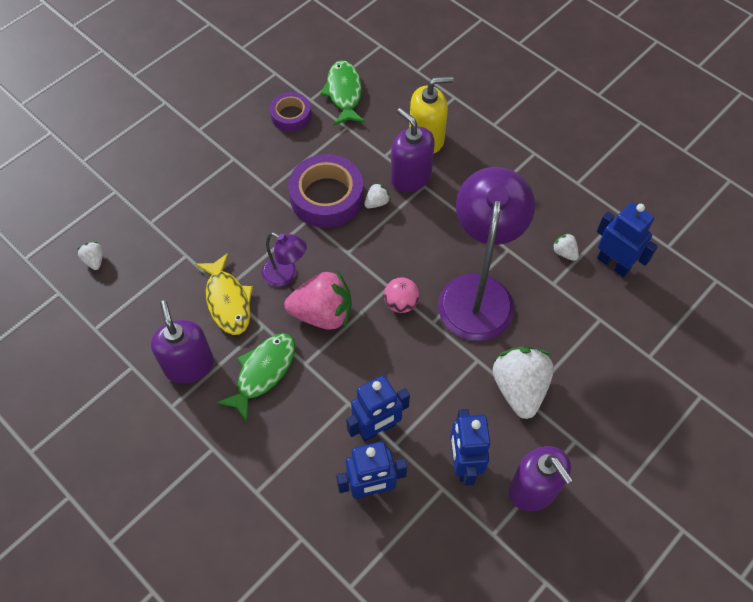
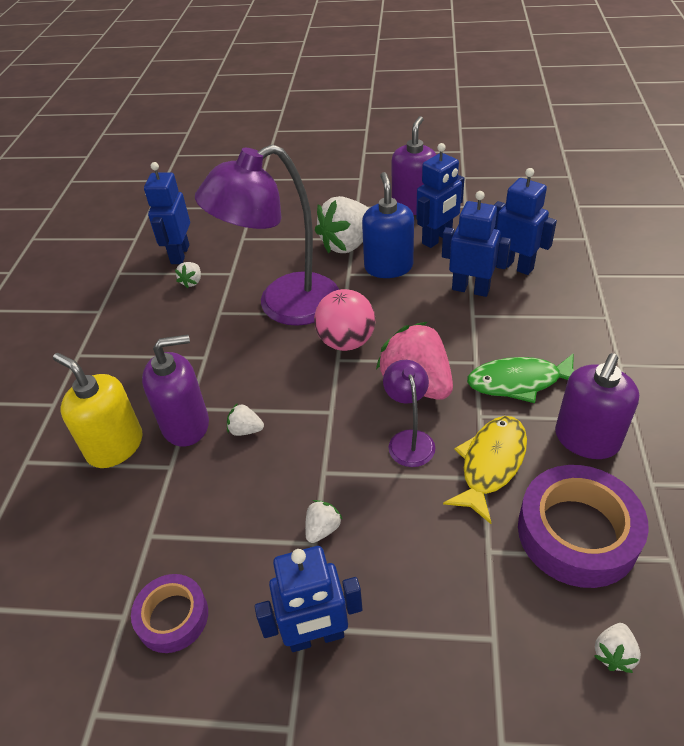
camera: 125 degrees left, 15 degrees down
(224, 160) = (316, 636): none -> blue robot
(274, 196) = (322, 529): none -> white strawberry
(326, 197) = (277, 477): purple tape -> purple tape (577, 533)
(344, 93) = (85, 582): green fish -> none
(401, 303) = (346, 342): pink ball -> pink ball, size x1.50
(410, 177) = (186, 425): purple soap dispenser -> purple soap dispenser turned 120 degrees counterclockwise
(459, 394) = (388, 267): none -> blue soap dispenser

